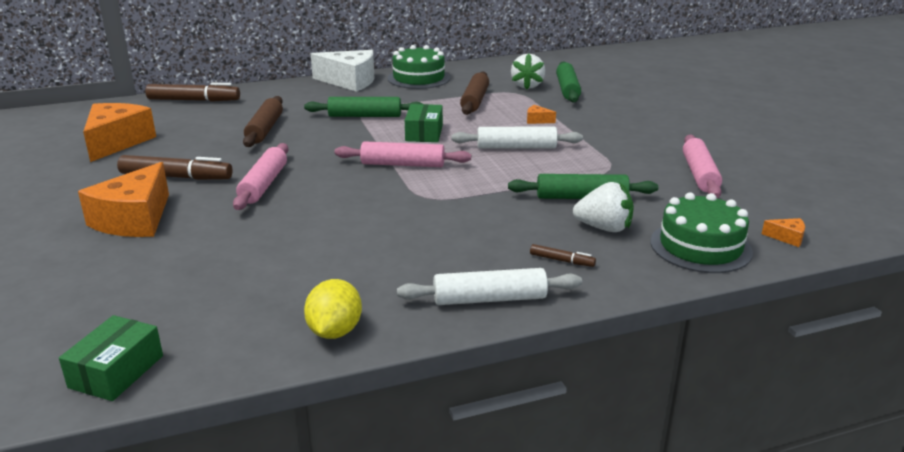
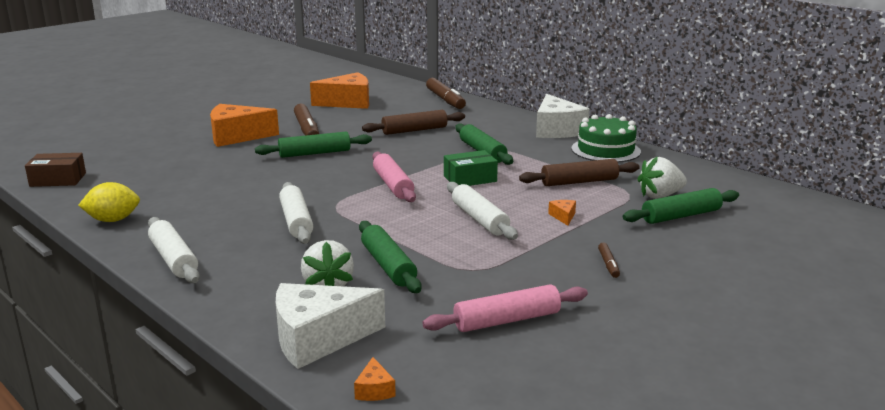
camera: 65 degrees right, 5 degrees down
(116, 371) = (58, 179): green box -> brown box
(263, 185) = (314, 153): pink rolling pin -> green rolling pin
(448, 221) = (296, 221): none -> white rolling pin
(561, 260) = (251, 276): brown marker -> brown marker (608, 264)
(700, 247) = (318, 338): green cake -> white cheese

